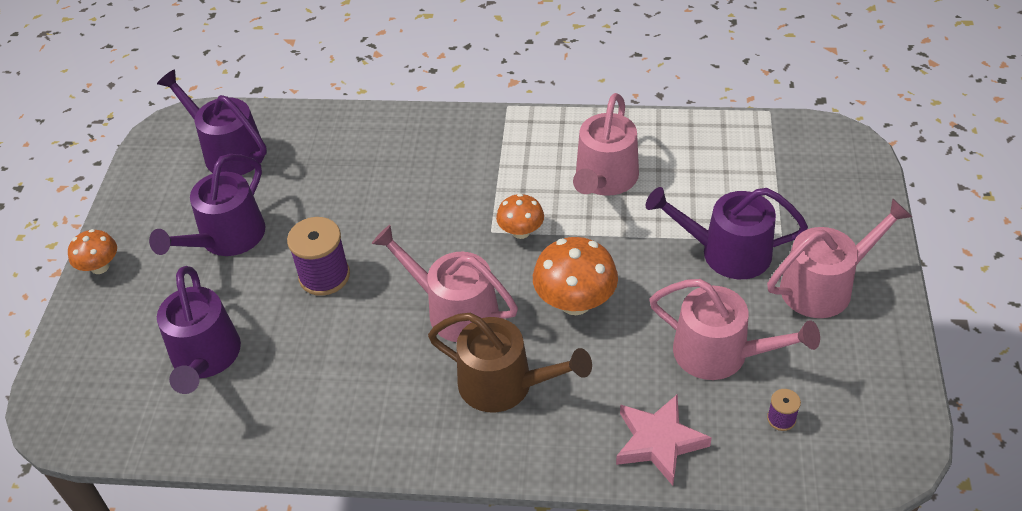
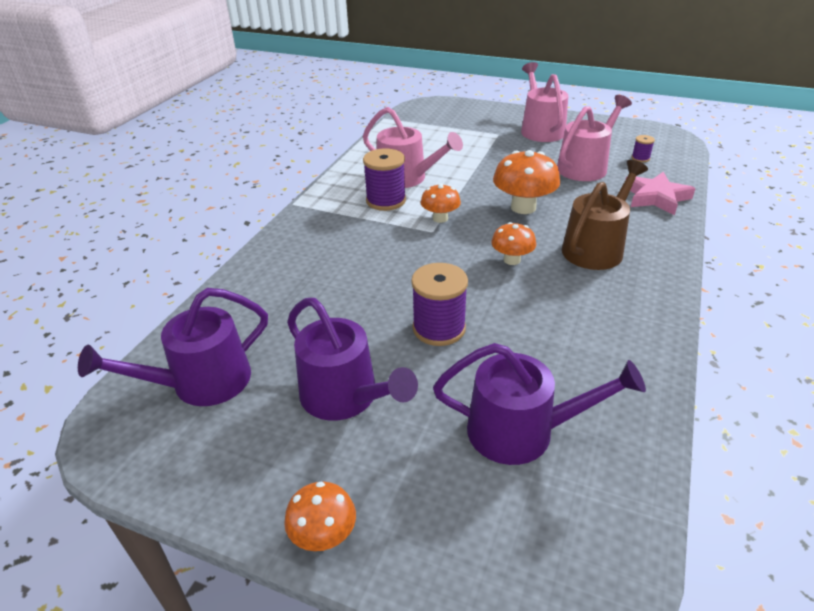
camera: 75 degrees left, 10 degrees down
(455, 310) = (512, 260): pink watering can -> orange mushroom
(543, 176) = (386, 201): none -> purple spool
(727, 252) = (500, 150): purple watering can -> none

